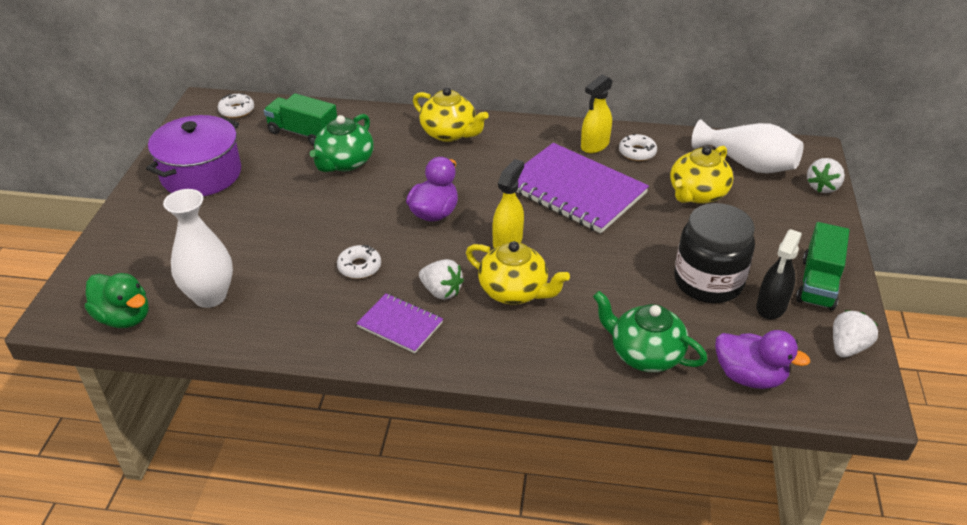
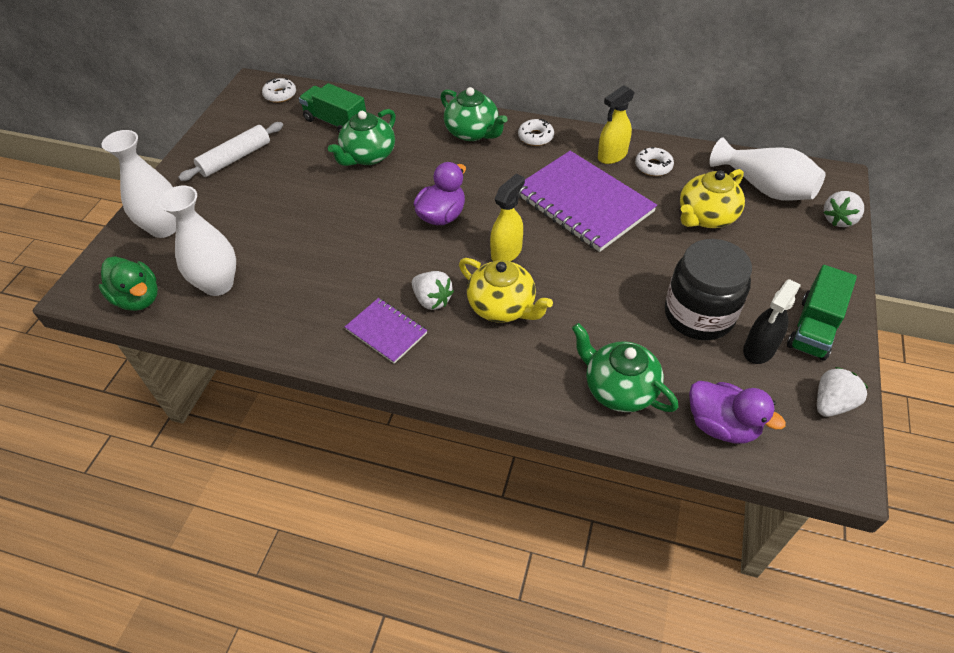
camera: 10 degrees right, 10 degrees up
(137, 247) = (164, 228): none -> white vase
(201, 174) = (235, 158): purple pot -> white rolling pin
(359, 267) = (360, 267): white donut -> white donut (535, 137)
(449, 133) = (473, 132): yellow teapot -> green teapot

